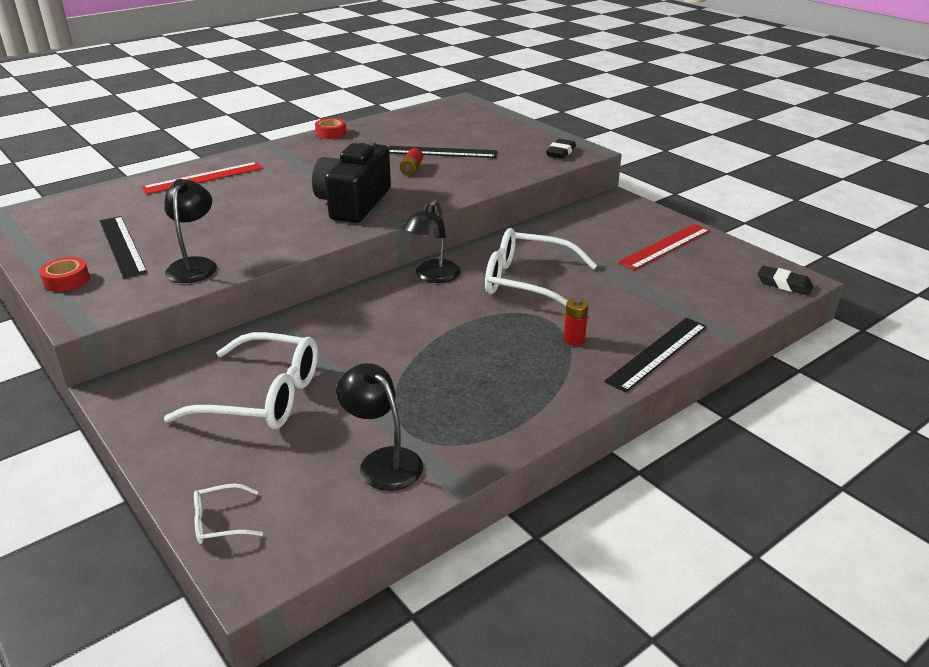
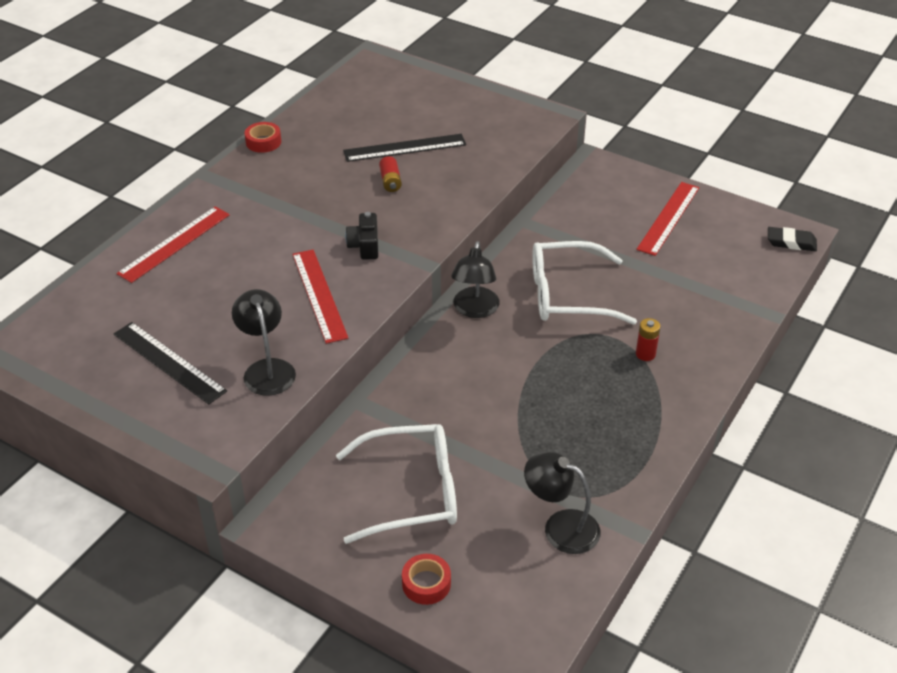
camera: 20 degrees left, 10 degrees up
(66, 280) = (151, 422): red tape -> red tape (426, 583)
(220, 522) = (468, 622): white glasses -> none
(286, 227) = (319, 295): none -> red ruler
(353, 203) = (365, 246): black camera -> black camera, size x0.48
(560, 152) = (526, 123): black eraser -> none
(657, 353) = (722, 351): black ruler -> none

